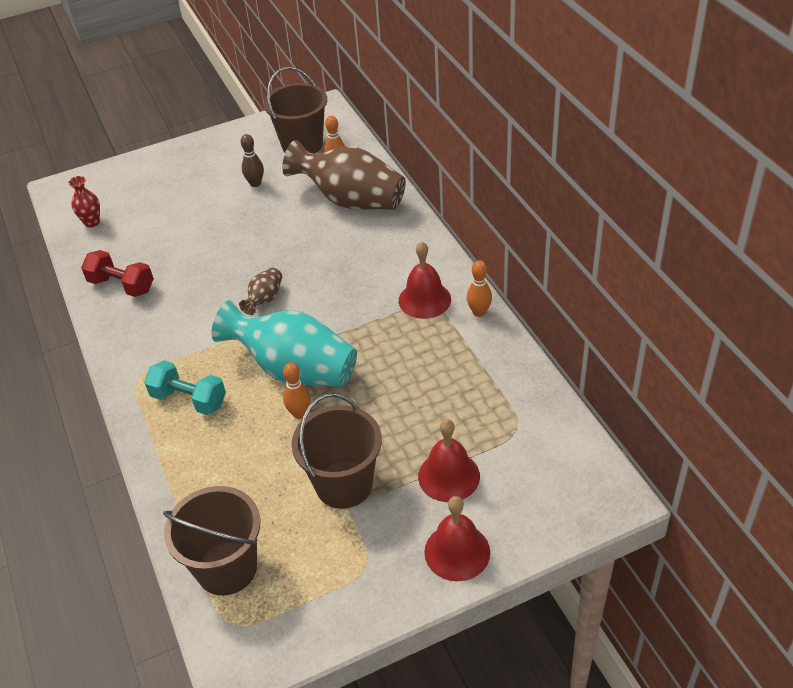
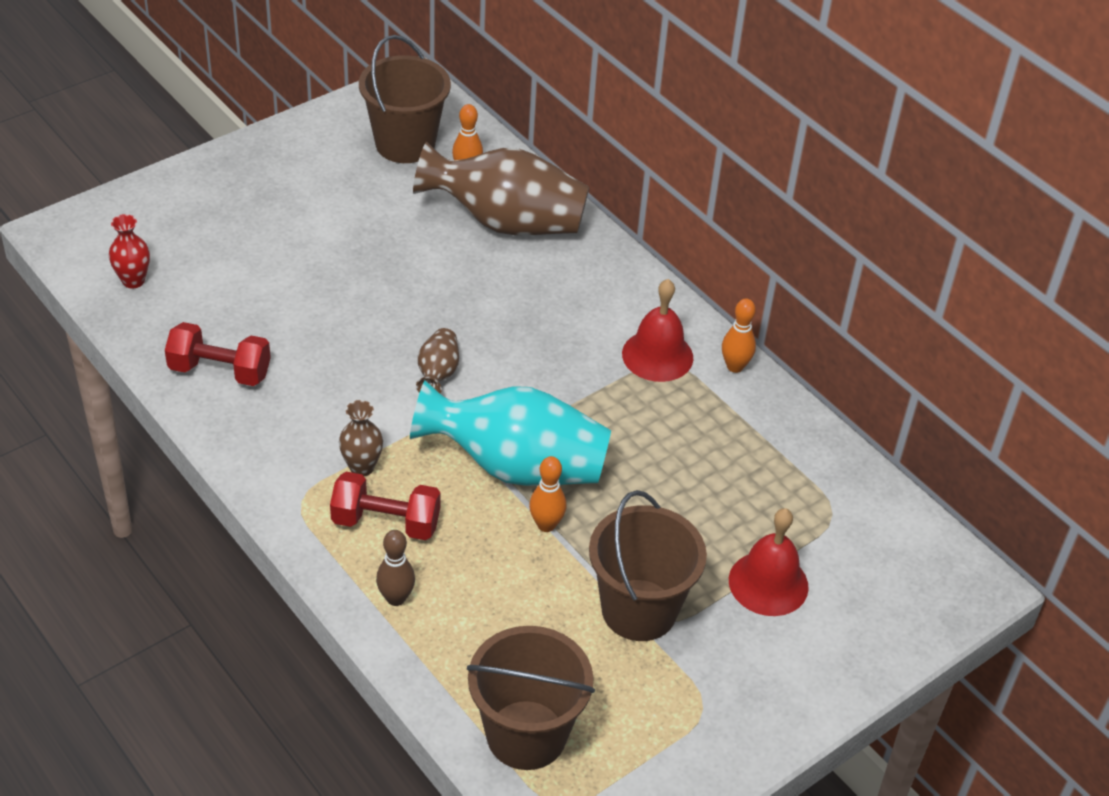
camera: 20 degrees left, 0 degrees up
(188, 359) = (362, 467): none -> brown vase
(189, 399) = (386, 522): turquoise dumbbell -> red dumbbell
(255, 183) = (358, 206): brown bowling pin -> brown bowling pin (396, 598)
(457, 552) = (810, 675): red bell -> none

